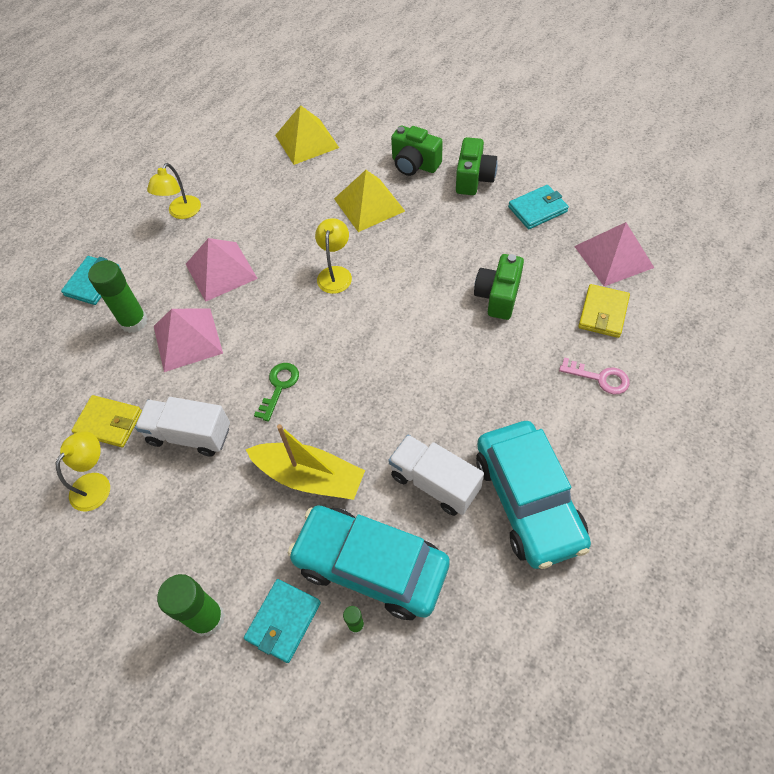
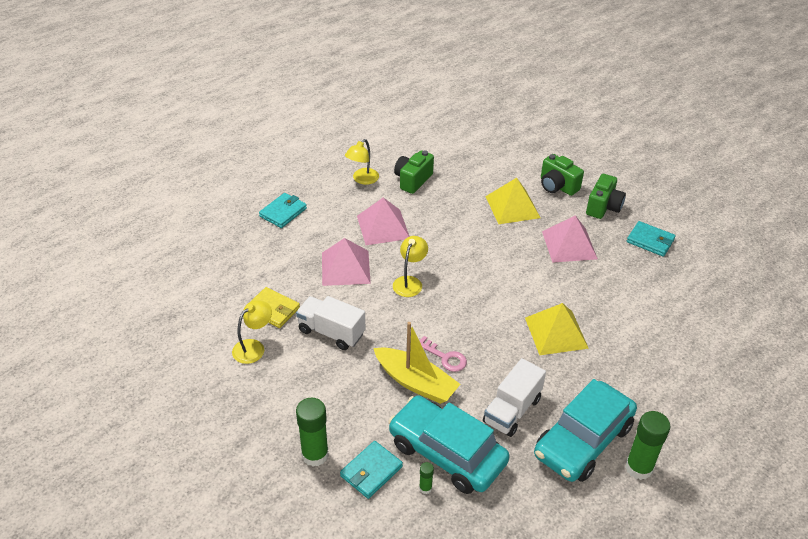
camera: 10 degrees right, 15 degrees down
(134, 321) = (307, 246): green glue stick -> green glue stick (639, 468)
(279, 387) = (408, 316): green key -> none
(307, 141) = (474, 150): yellow pyramid -> yellow pyramid (556, 332)
(335, 273) = (472, 249): yellow lamp -> yellow lamp (409, 282)
(434, 483) = (512, 410): white truck -> white truck turned 105 degrees counterclockwise
(498, 296) = (599, 295): green camera -> green camera (413, 180)
(528, 500) = (583, 441): turquoise car -> turquoise car turned 45 degrees clockwise
(537, 209) = (650, 241): turquoise wallet -> turquoise wallet turned 45 degrees clockwise
(599, 378) = (666, 371): pink key -> pink key (445, 357)
(603, 313) = (683, 327): yellow wallet -> none
(613, 256) = (704, 289): pink pyramid -> pink pyramid (569, 245)

